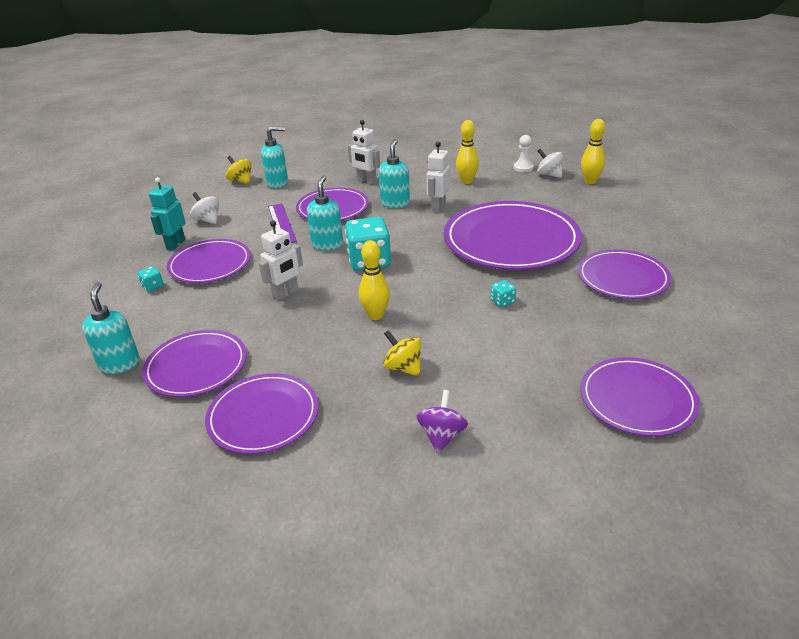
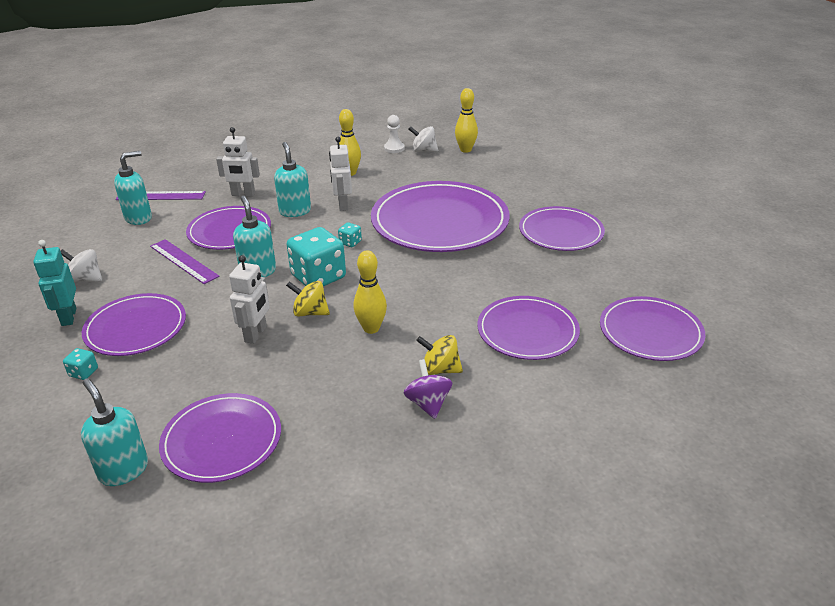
camera: 30 degrees left, 0 degrees up
(241, 181) = (88, 225): yellow spinning top -> yellow spinning top (310, 312)
(263, 416) = (342, 463): purple plate -> purple plate (527, 331)
(306, 170) = (161, 196): none -> purple ruler
(442, 435) = (525, 418): purple spinning top -> purple spinning top (428, 403)
(502, 301) = (478, 281): turquoise dice -> turquoise dice (350, 242)

